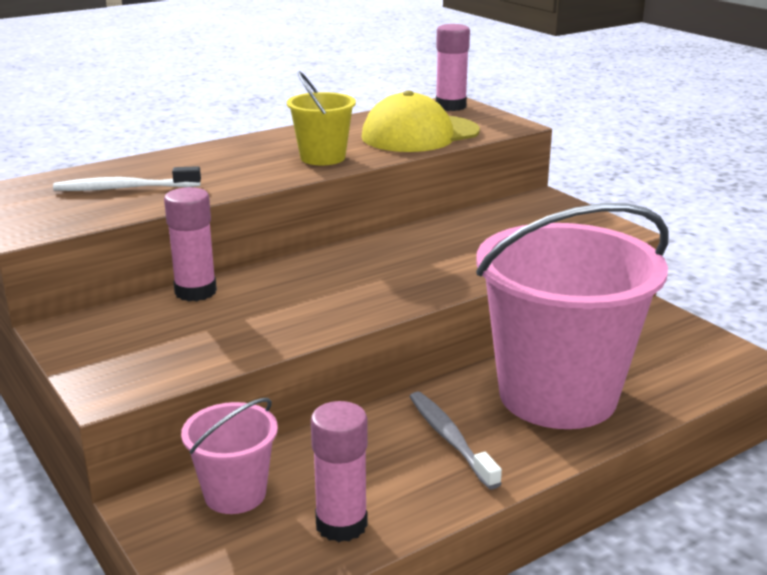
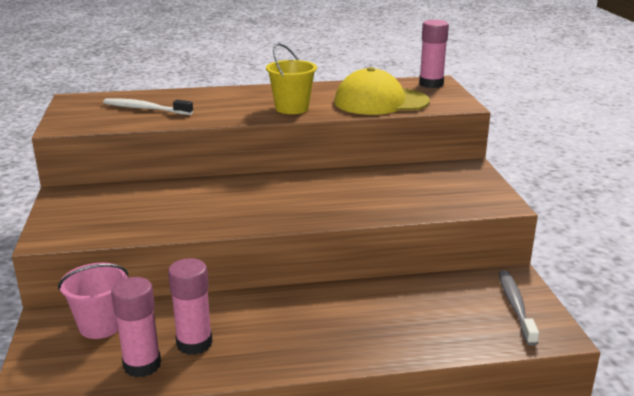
camera: 25 degrees right, 0 degrees up
(195, 292) = (160, 186): pink glue stick -> pink glue stick (194, 343)
(450, 439) = (265, 329): grey toothbrush -> grey toothbrush (515, 306)
(557, 395) = (372, 320): pink bucket -> none

